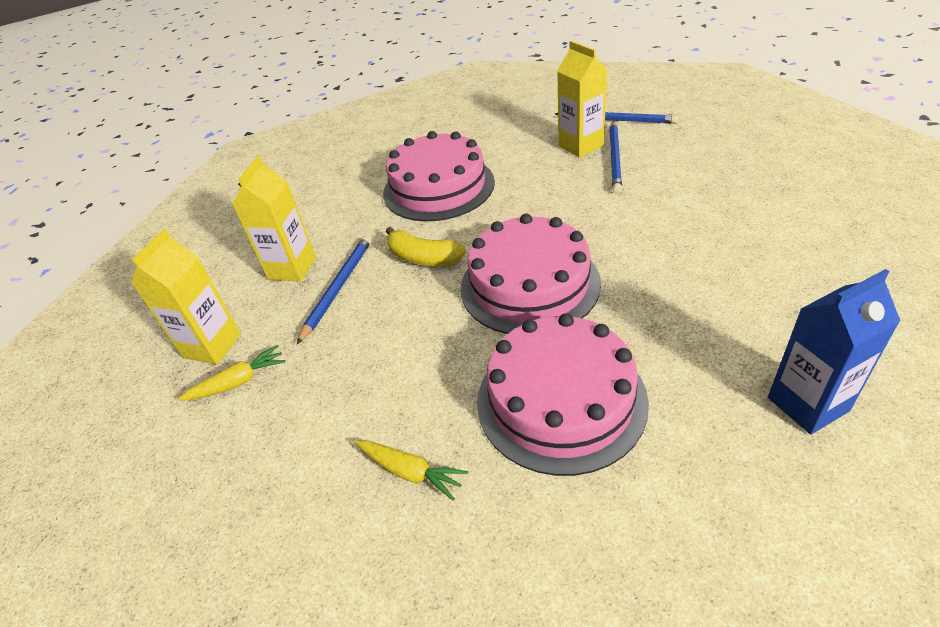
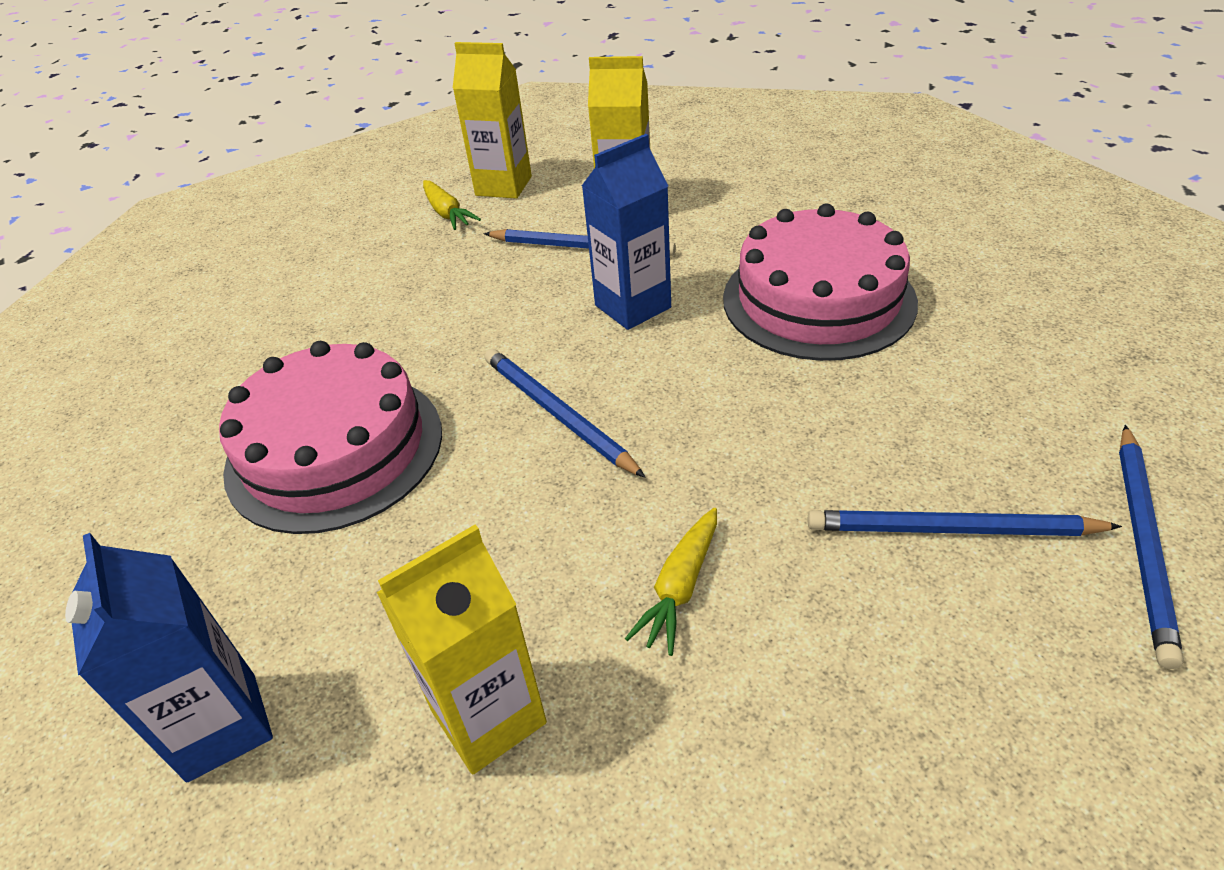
camera: 85 degrees right, 0 degrees up
(411, 472) = (288, 341): yellow carrot -> yellow carrot (680, 588)
(423, 258) = (633, 306): yellow banana -> blue carton
(529, 284) = (557, 414): pink cake -> blue pencil
(581, 146) = (997, 474): yellow carton -> yellow carton (488, 716)

